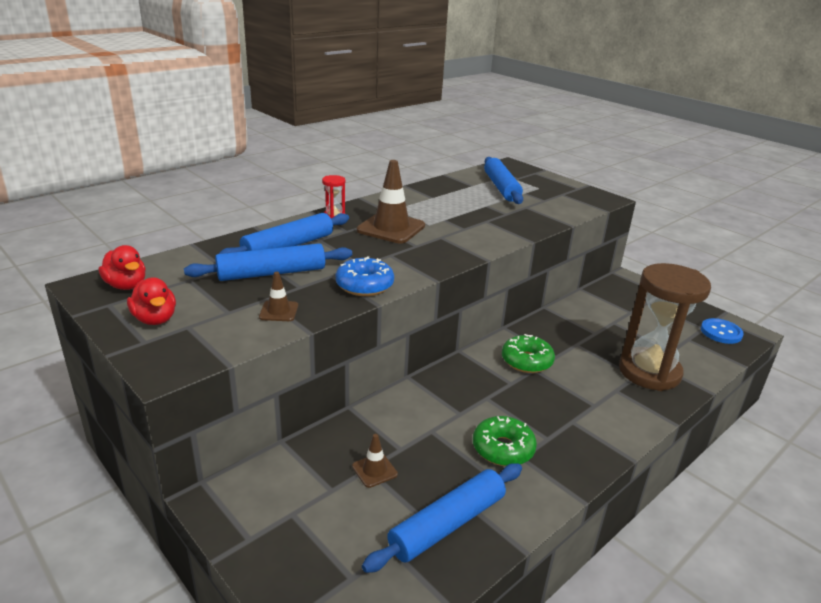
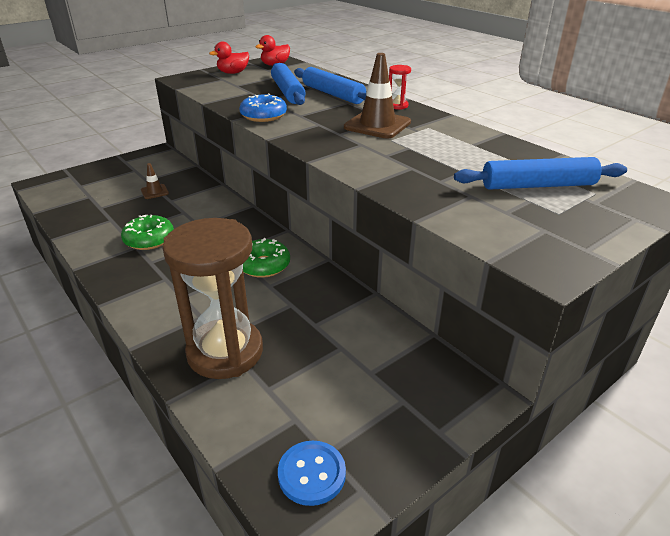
camera: 95 degrees right, 5 degrees up
(279, 311) = (232, 95): brown traffic cone -> none
(447, 524) = (94, 213): blue rolling pin -> none

